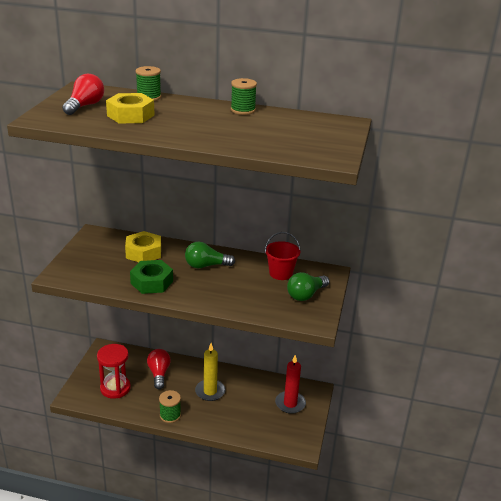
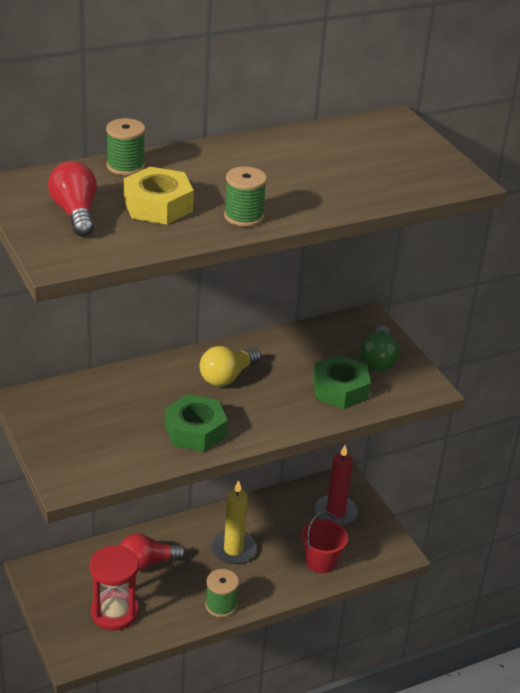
camera: 40 degrees left, 5 degrees up
(143, 252) = (129, 396): yellow nut -> none
(159, 374) = (147, 563): red light bulb -> red light bulb turned 60 degrees counterclockwise
(206, 266) = (227, 376): green light bulb -> yellow light bulb
(243, 110) = (265, 144): green spool -> green spool (244, 216)
(260, 299) = (340, 389): none -> green nut
(280, 273) = (320, 346): red bucket -> red bucket (321, 561)

